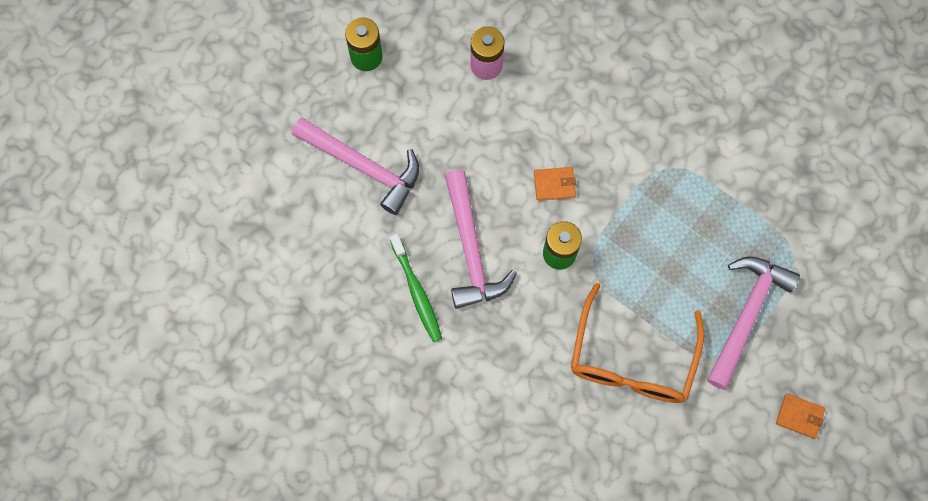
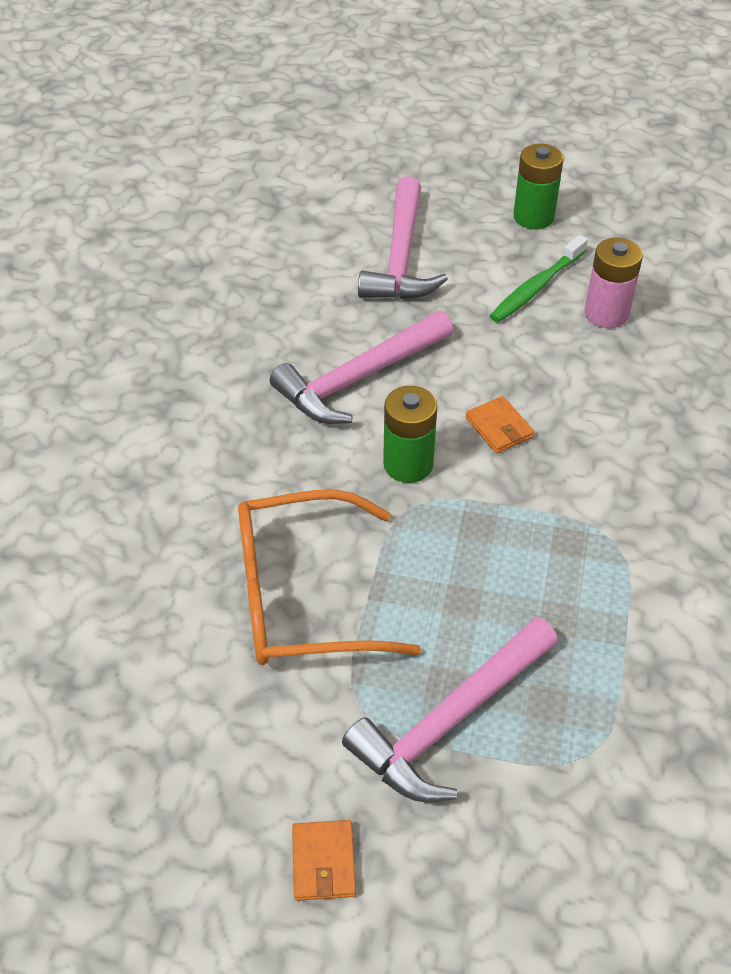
camera: 65 degrees right, 25 degrees down
(417, 292) = (274, 349): green toothbrush -> green toothbrush (536, 287)
(746, 315) = (451, 720): pink hammer -> pink hammer turned 135 degrees clockwise

